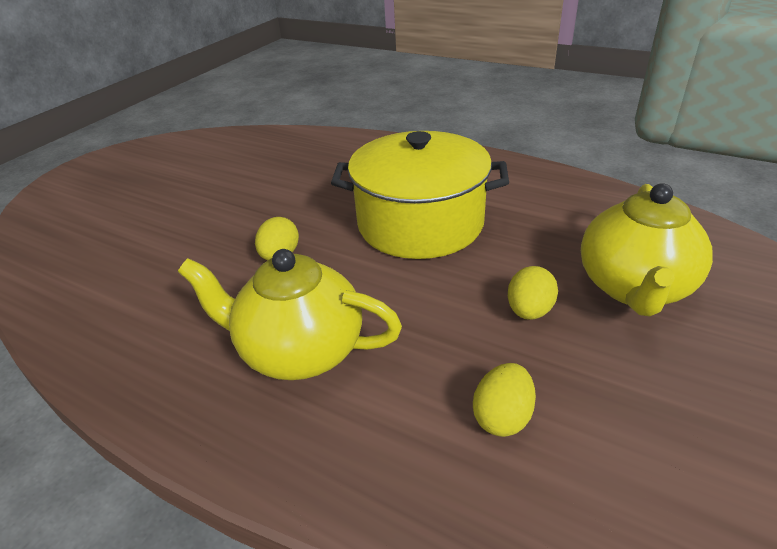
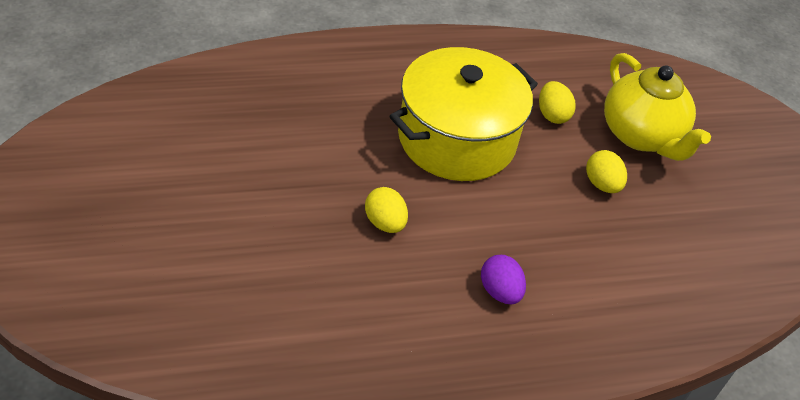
camera: 50 degrees left, 10 degrees up
(300, 351) = (500, 291): yellow teapot -> purple egg
(502, 417) = (653, 265): yellow egg -> yellow egg (552, 115)

